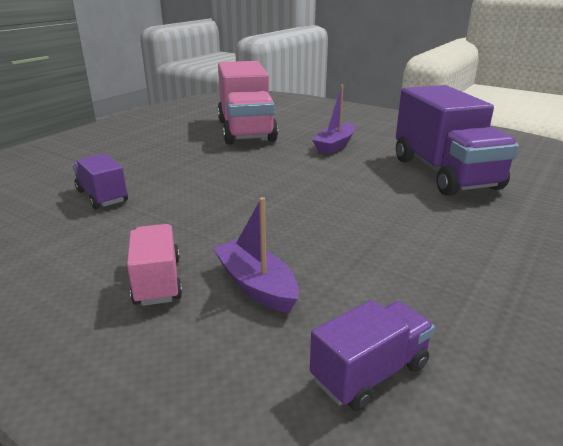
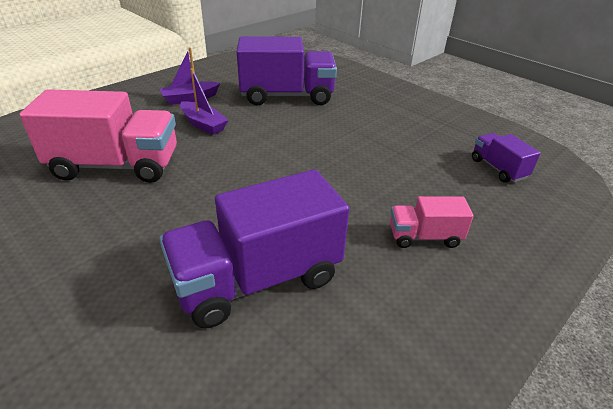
camera: 80 degrees left, 10 degrees up
(102, 196) = (257, 279): purple truck -> purple truck, size x2.01
(256, 285) = (428, 193): purple boat -> purple boat (190, 98)

